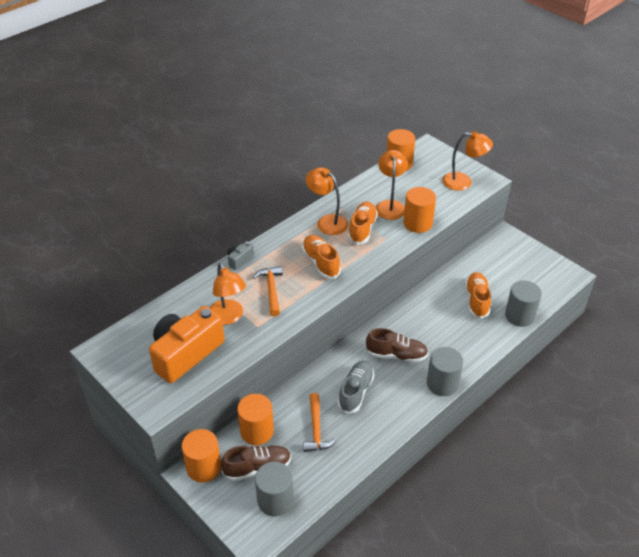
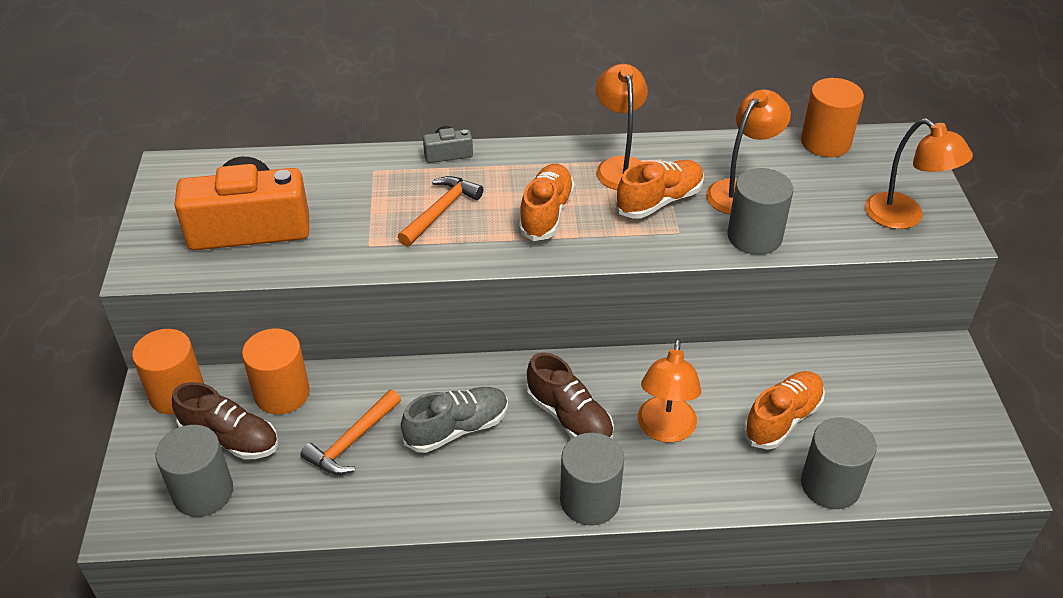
camera: 40 degrees right, 0 degrees up
(229, 317) = (349, 214): orange lamp -> orange lamp (665, 430)
(417, 223) = (754, 237): orange cylinder -> grey cylinder

